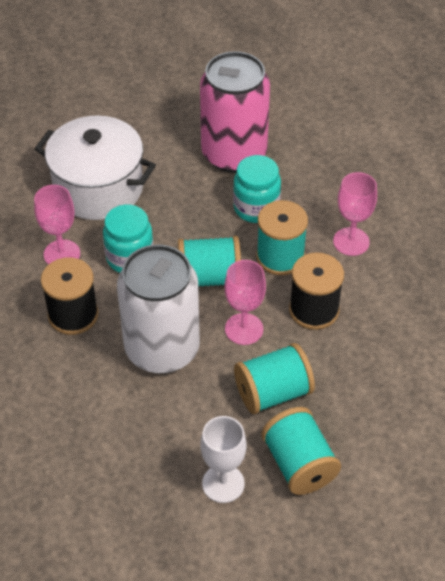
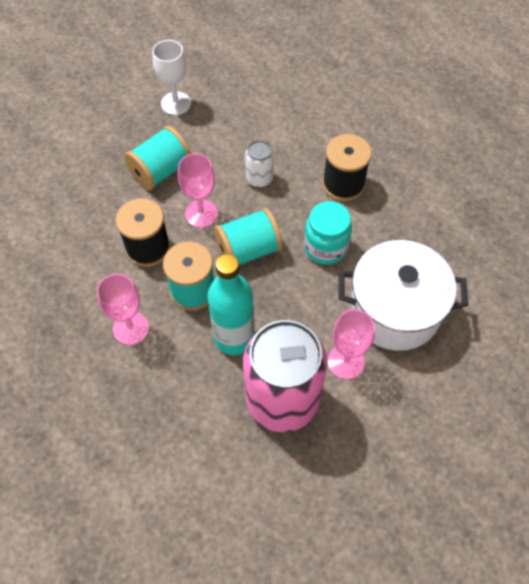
camera: 160 degrees right, 10 degrees up
(62, 254) = (385, 233): pink goblet -> pink goblet (346, 361)
(162, 349) = (259, 178): white can -> white can, size x0.44
(256, 208) = (234, 337): turquoise jar -> turquoise bottle
(299, 464) = (127, 129): turquoise spool -> none

